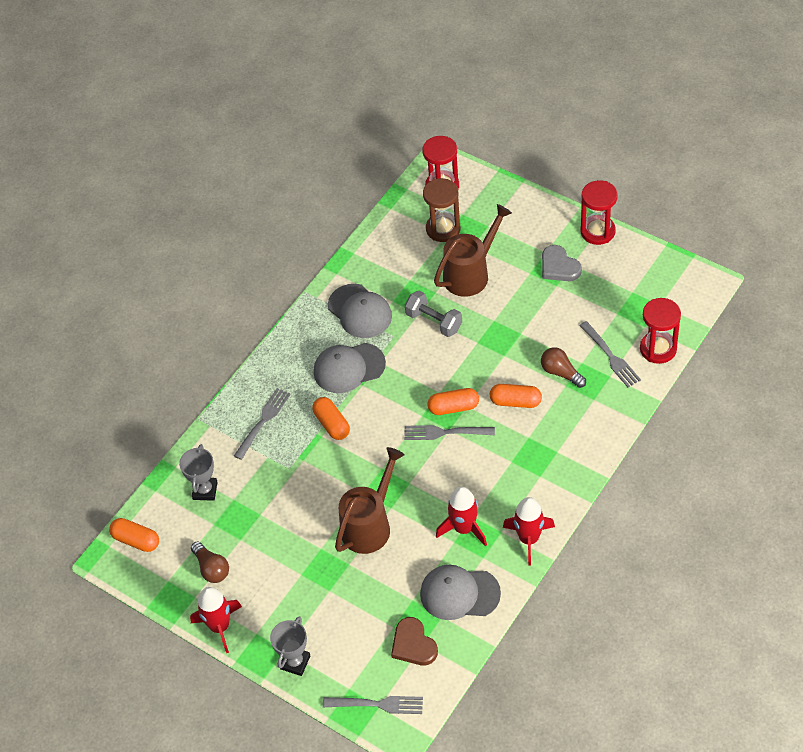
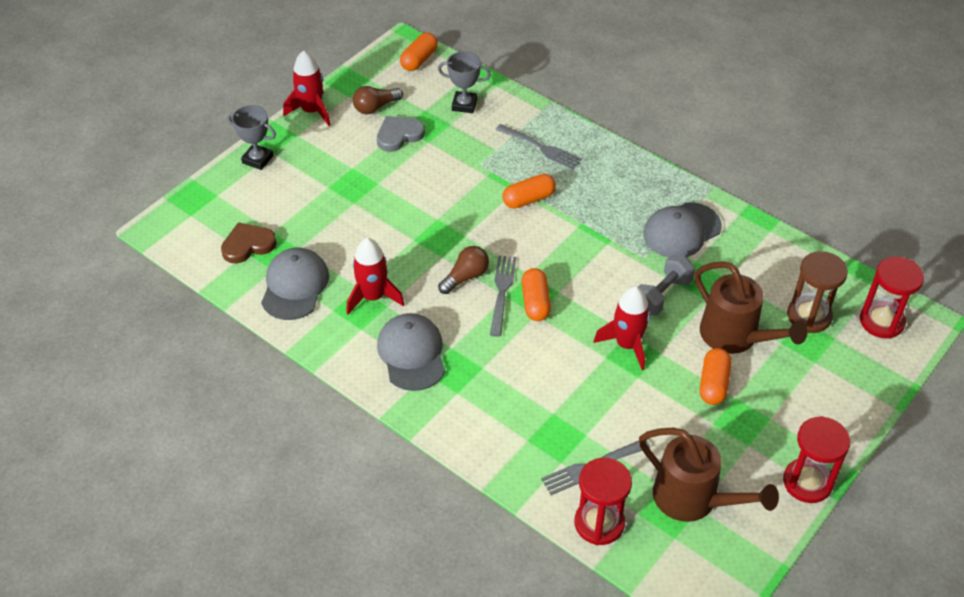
camera: 90 degrees right, 5 degrees down
(349, 368) = (602, 217): grey cap -> grey cap (412, 354)
(370, 524) = (396, 221): brown watering can -> brown watering can (694, 499)
(377, 704) = (193, 214): grey fork -> none
(515, 402) = (535, 360): orange capsule -> orange capsule (713, 384)
(529, 539) = (345, 352): red rocket -> red rocket (627, 345)
(559, 266) = (745, 430): grey heart -> grey heart (399, 135)
(561, 373) = (572, 411): brown light bulb -> brown light bulb (465, 277)

